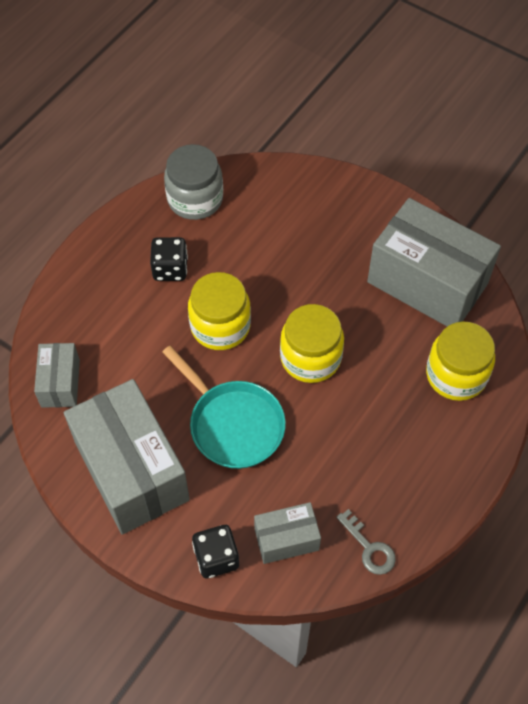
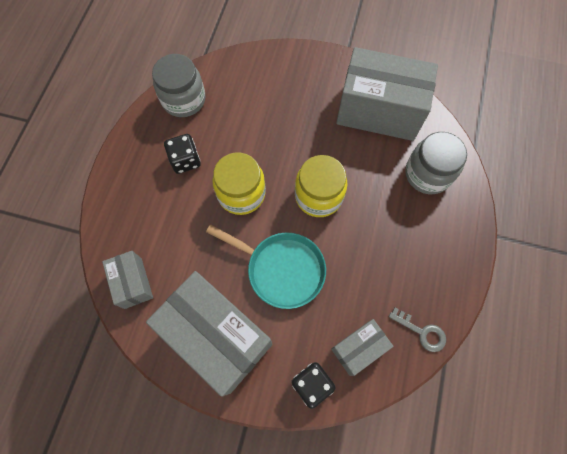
camera: 20 degrees left, 10 degrees up
(456, 375) = (427, 174): yellow jar -> grey jar

